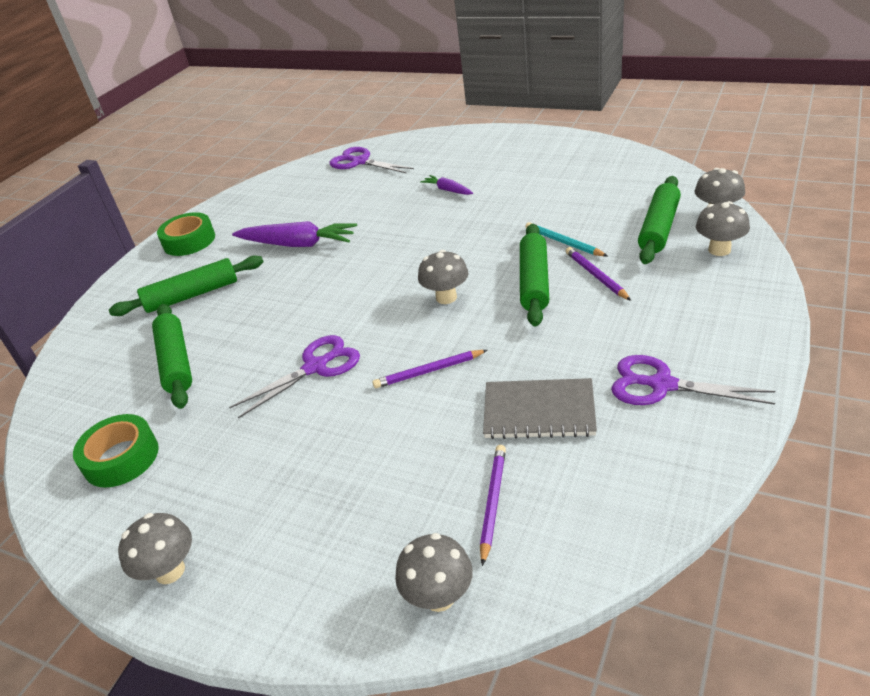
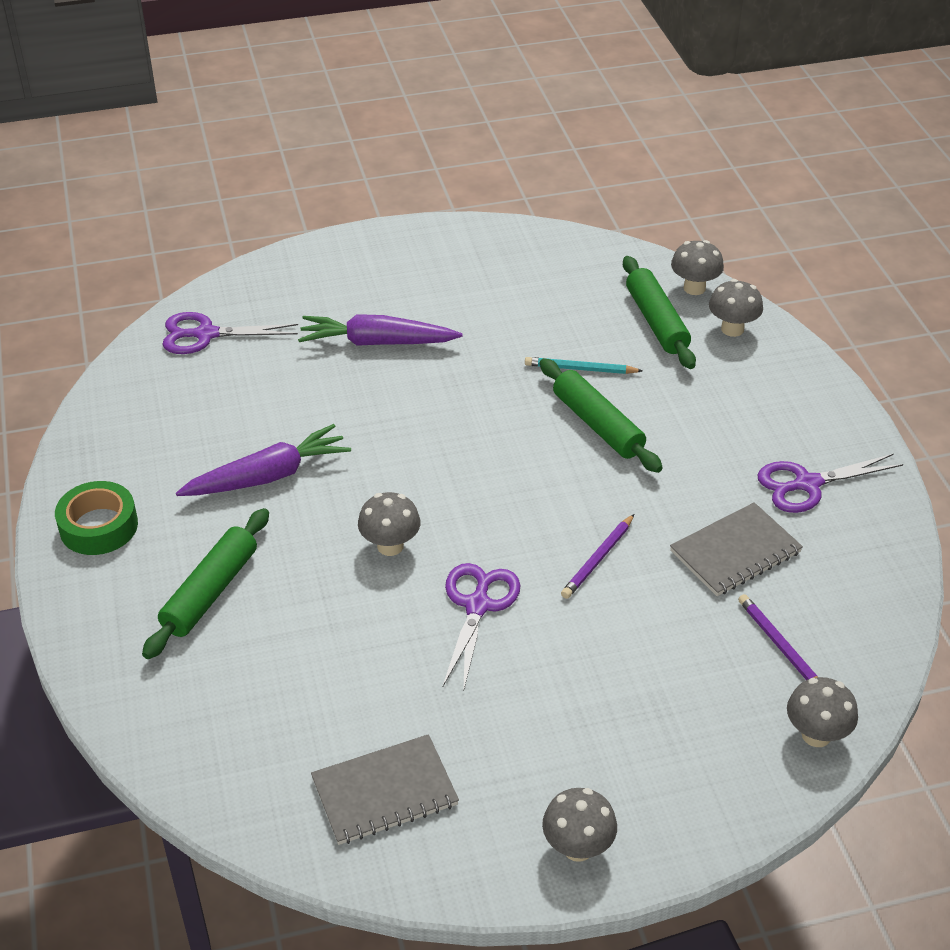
camera: 45 degrees left, 5 degrees up
(121, 458) = (384, 792): green tape -> grey notebook
(176, 362) = (305, 673): green rolling pin -> none
(446, 297) = (527, 475): grey mushroom -> grey mushroom (390, 546)
(448, 190) = (377, 342): purple carrot -> purple carrot, size x1.92
(596, 276) = (649, 396): purple pencil -> none

